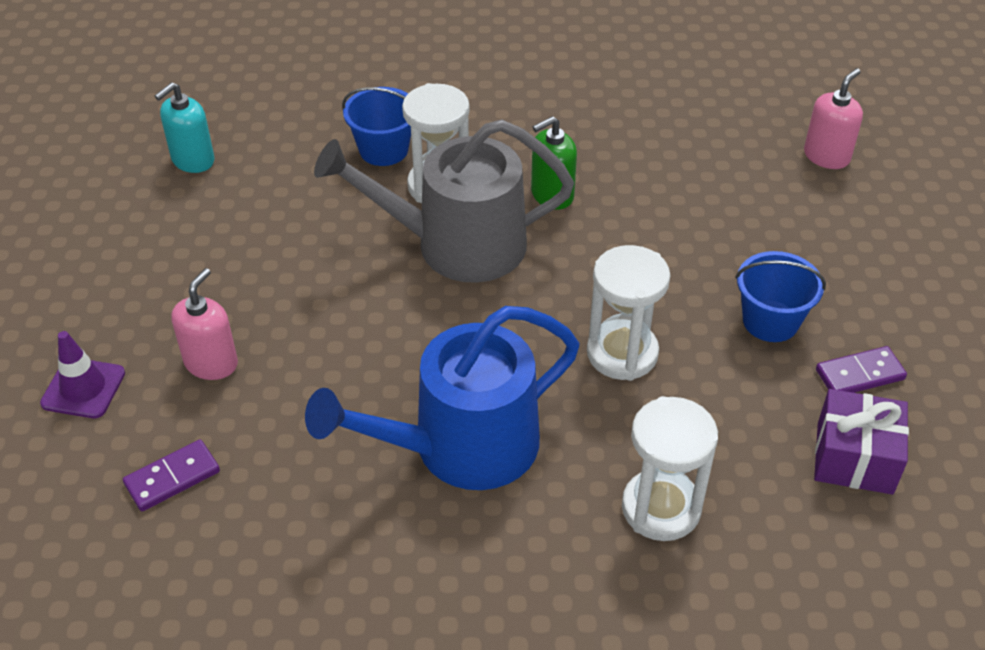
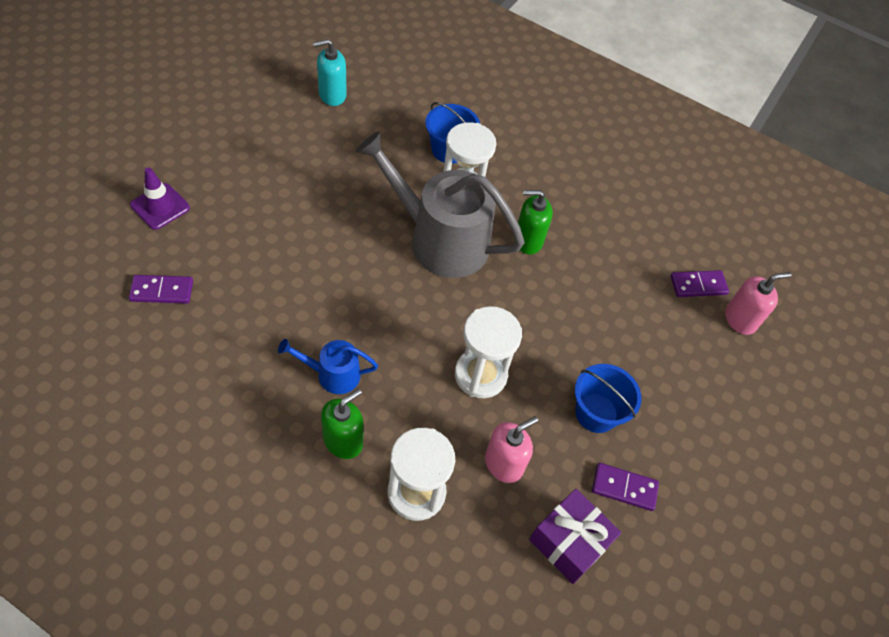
camera: 25 degrees right, 10 degrees up
(211, 363) = (238, 232): pink soap dispenser -> pink soap dispenser (503, 463)
(462, 447) = (333, 374): blue watering can -> blue watering can, size x0.48
(535, 506) = (343, 440): none -> green soap dispenser
(759, 147) = (698, 285): none -> purple domino

